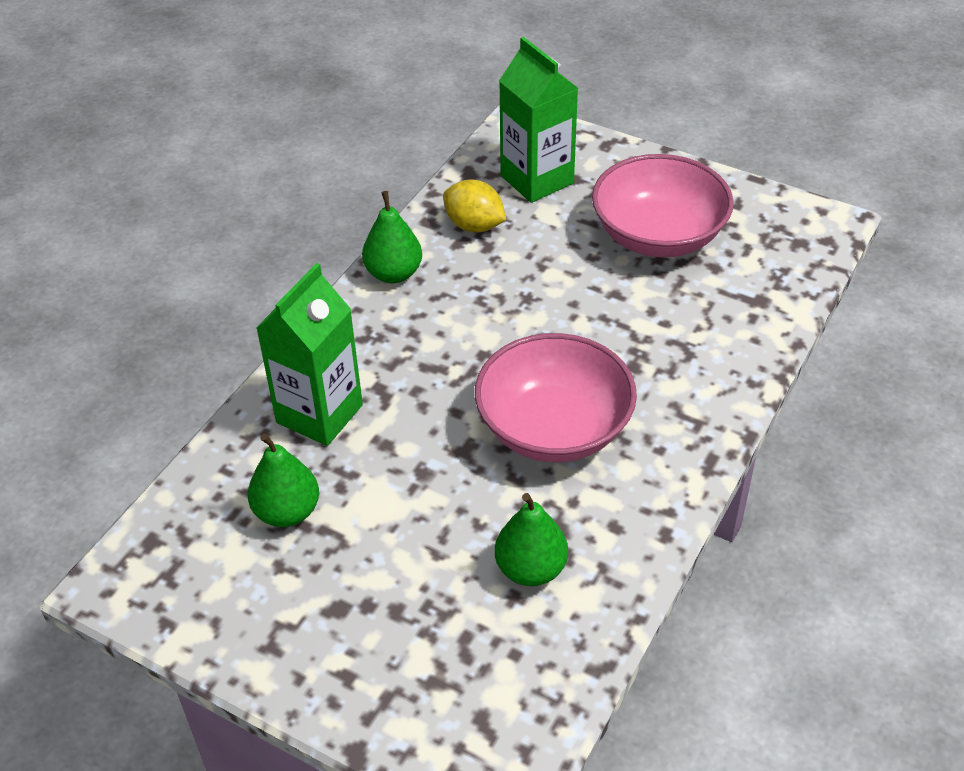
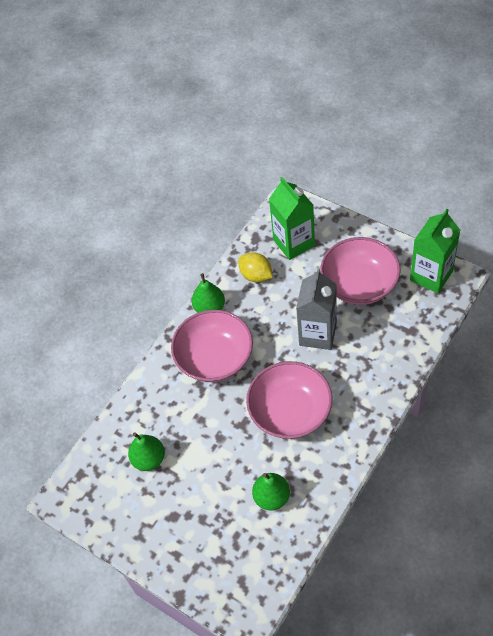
camera: 10 degrees right, 10 degrees up
(319, 414) = (167, 399): green carton -> green carton (431, 276)
(407, 348) = (215, 358): none -> pink bowl
(592, 308) = (317, 334): none -> grey carton

